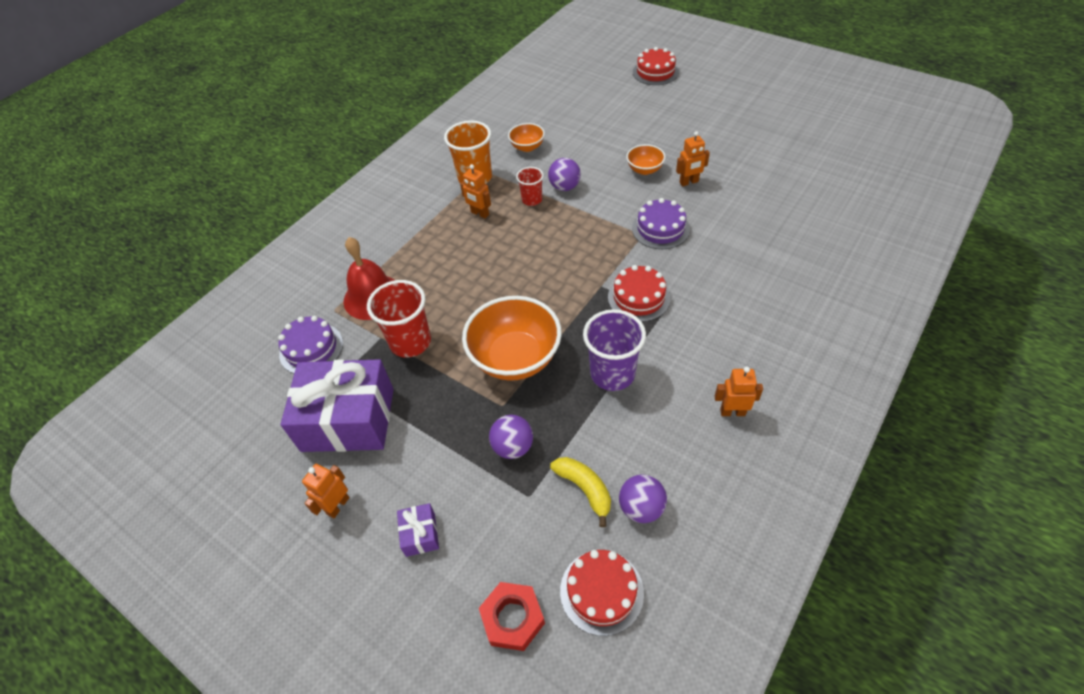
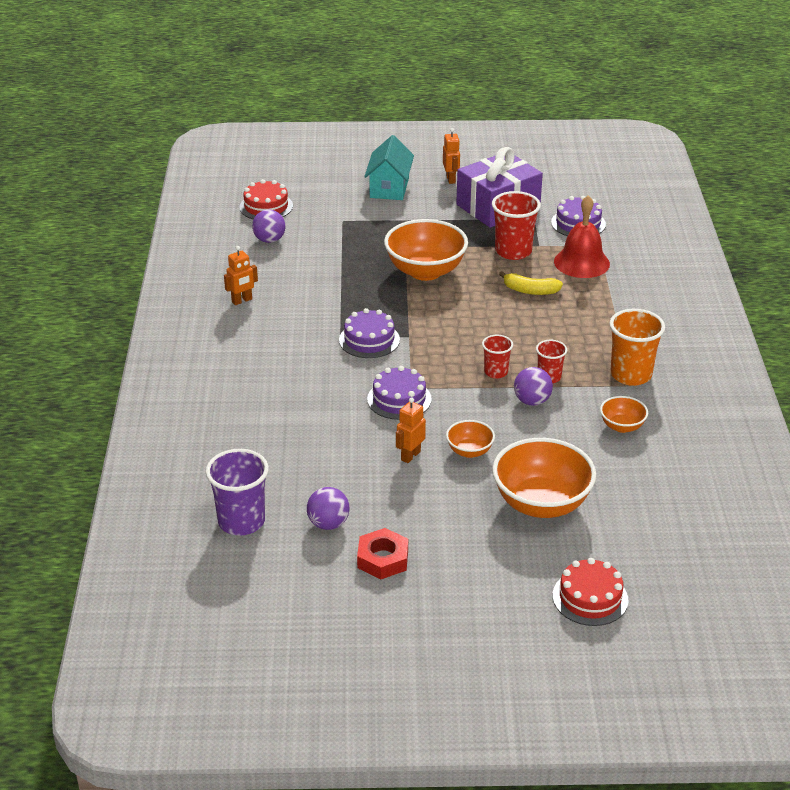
camera: 140 degrees right, 15 degrees down
(420, 534) = (389, 188): purple gift -> turquoise house
(480, 214) = (581, 347): orange robot -> none
(512, 618) = (305, 184): red nut -> red nut (383, 559)
(513, 447) = (376, 234): purple ball -> purple ball (328, 524)
(565, 220) = (496, 372): none -> red cup
(585, 489) = (311, 235): yellow banana -> yellow banana (530, 291)
(612, 374) = (345, 289): purple cup -> purple cup (241, 521)
(631, 122) = (541, 503): none -> orange bowl
(639, 297) = (369, 340): red cake -> purple cake

